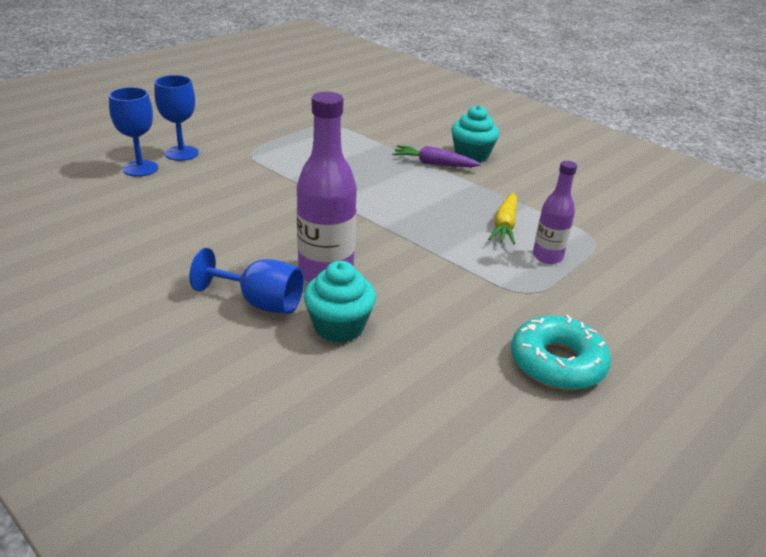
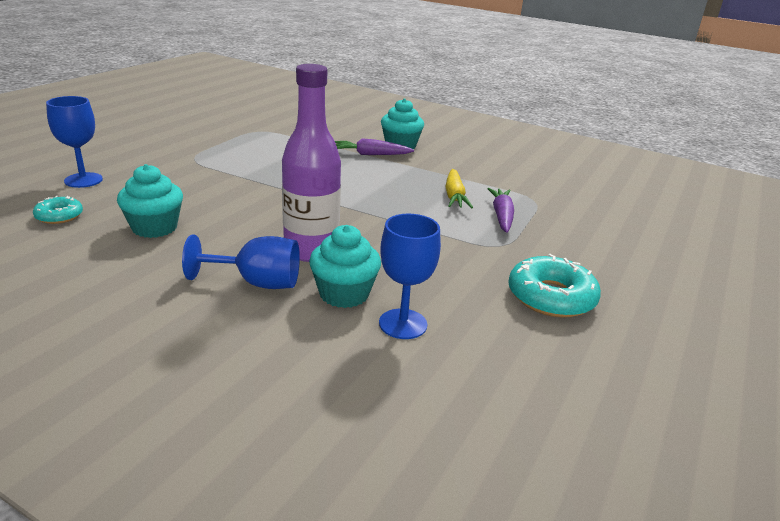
camera: 15 degrees left, 5 degrees down
(107, 206) = (59, 216): none -> turquoise donut
(181, 153) = (123, 164): blue goblet -> blue goblet (403, 324)
(187, 229) = (154, 227): none -> turquoise cupcake
(547, 256) = (501, 216): purple bottle -> purple carrot

